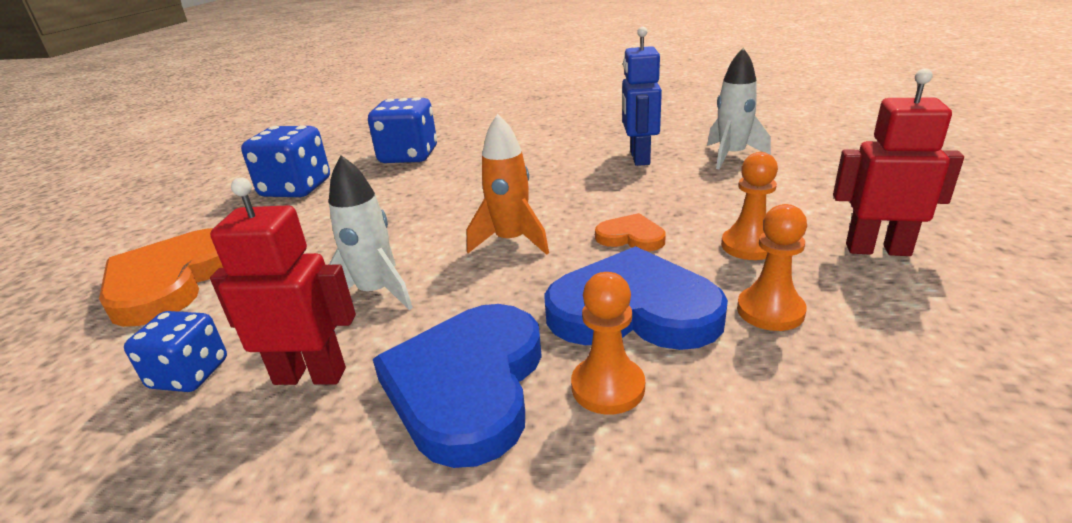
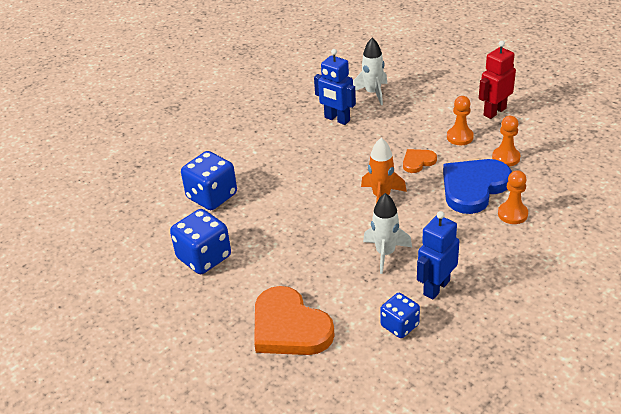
camera: 55 degrees left, 10 degrees up
(310, 375) = (436, 287): red robot -> blue robot
(467, 385) = (481, 246): blue heart -> none

